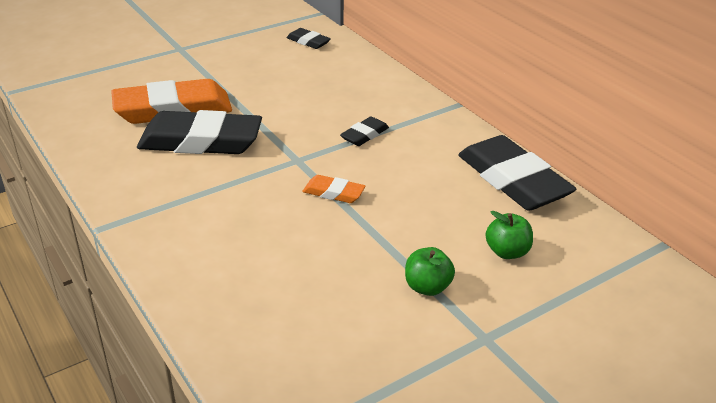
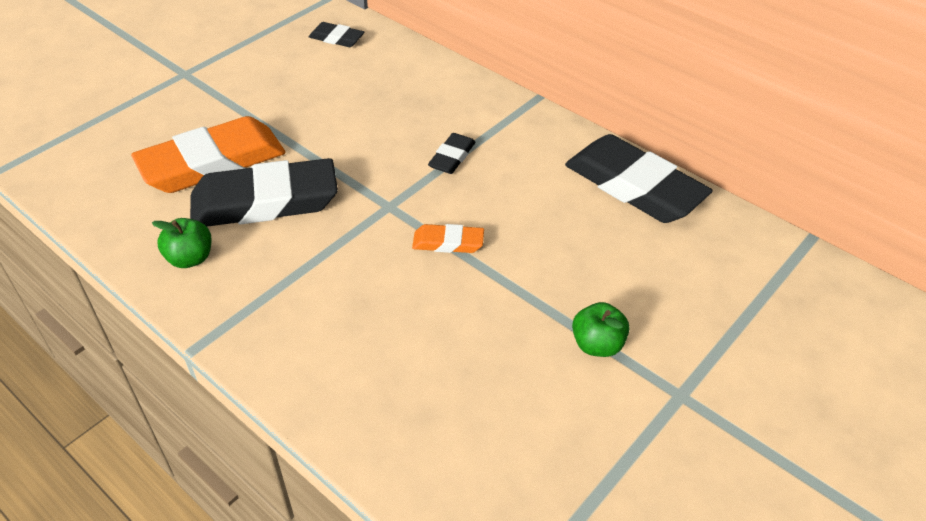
camera: 15 degrees left, 10 degrees up
(507, 252) = (662, 280): green apple -> green apple (190, 258)

